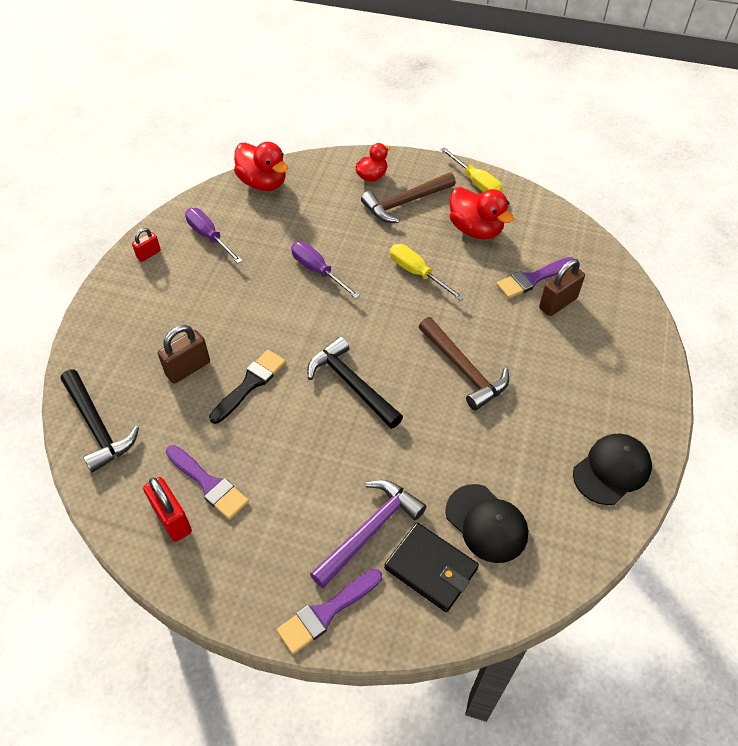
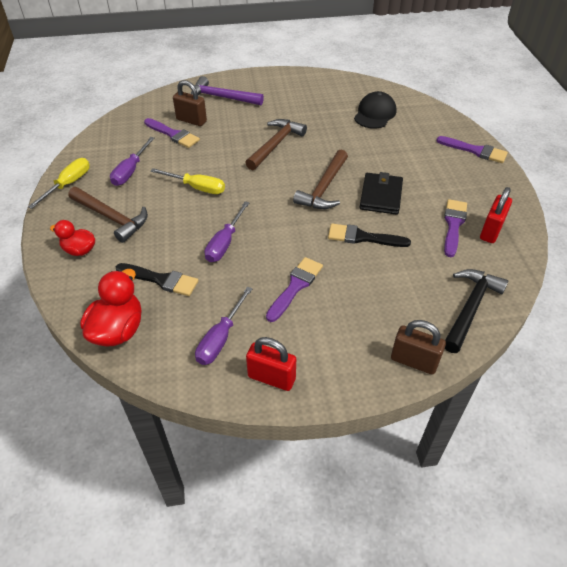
camera: 115 degrees left, 5 degrees down
(149, 254) = (271, 378): red padlock -> red padlock, size x1.66
(188, 368) = (377, 279): brown padlock -> brown padlock (414, 361)
(226, 302) = (295, 287): none -> purple brush
(300, 217) = (160, 280): none -> black brush
(351, 384) = (324, 188): black hammer -> brown hammer
(369, 530) = (417, 150): purple hammer -> purple hammer (222, 97)
(417, 273) = (197, 187): yellow screwdriver -> yellow screwdriver turned 90 degrees counterclockwise
(431, 568) = (417, 124): black wallet -> black wallet (381, 196)
(475, 229) = (131, 171): red duck -> purple screwdriver
(612, 470) = (307, 83): black cap -> none

